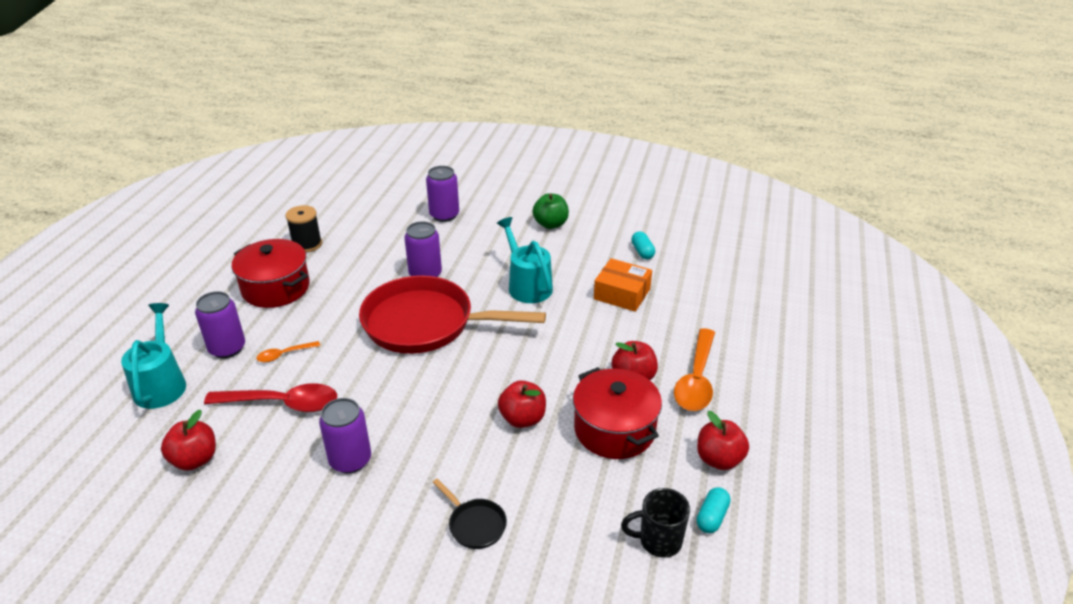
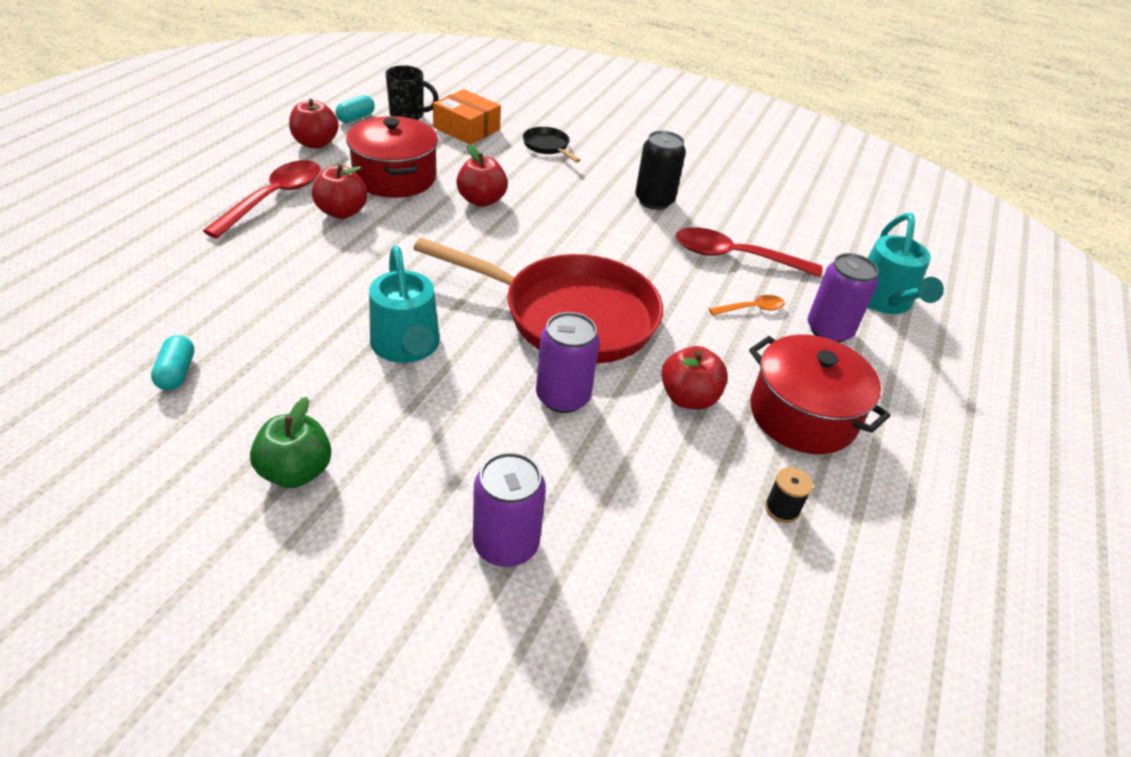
camera: 175 degrees left, 5 degrees up
(195, 459) = (802, 226): red apple -> red apple (688, 398)
(307, 244) = (782, 509): black spool -> black spool, size x0.62
(350, 460) = (654, 201): purple can -> black can
(622, 294) = (274, 307): orange box -> orange box (466, 128)
(696, 379) = (274, 198): orange spoon -> red spoon

